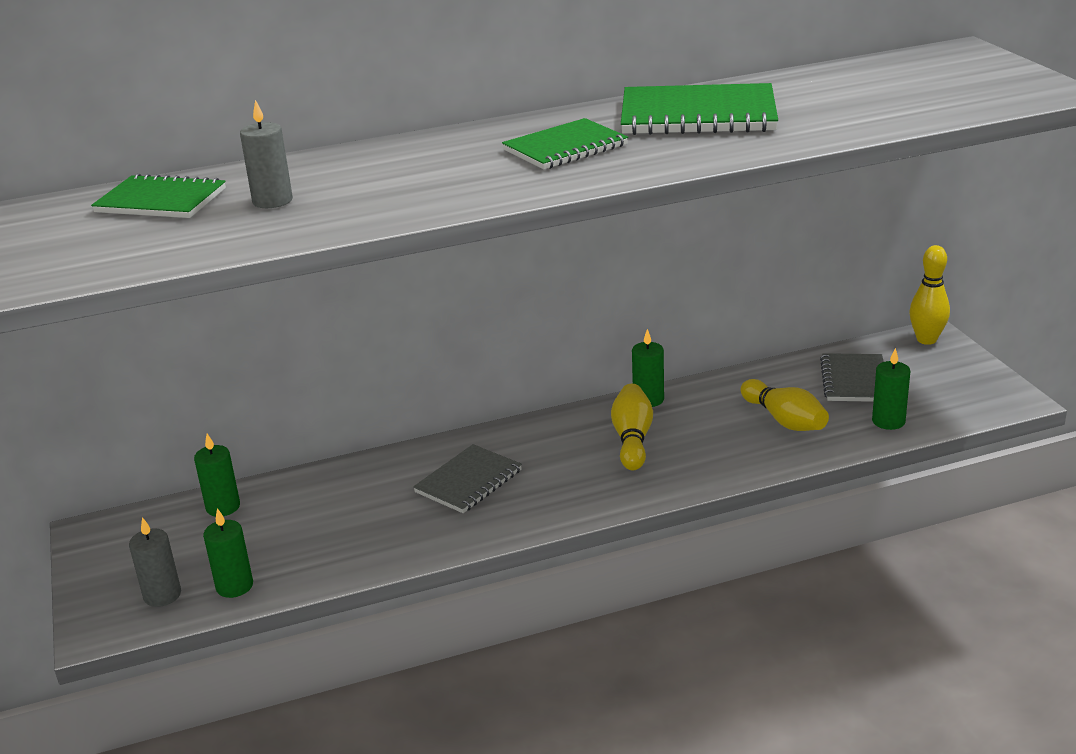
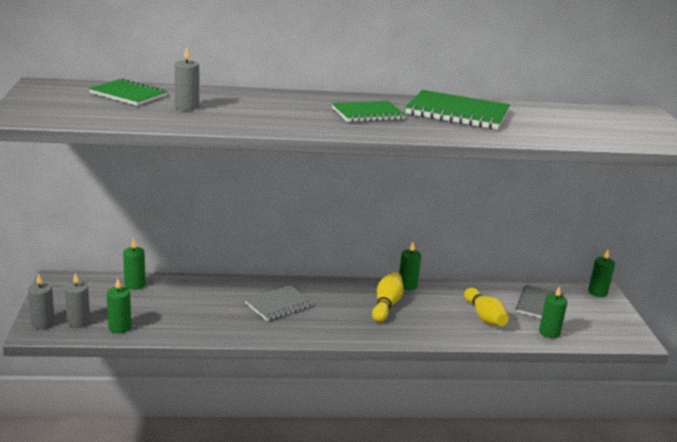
camera: 10 degrees right, 5 degrees down
(104, 613) = (43, 323): none -> grey candle
(926, 340) = (597, 292): yellow bowling pin -> green candle

